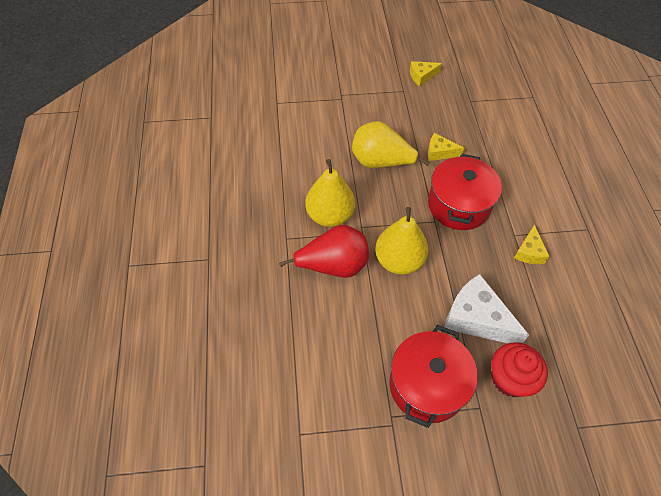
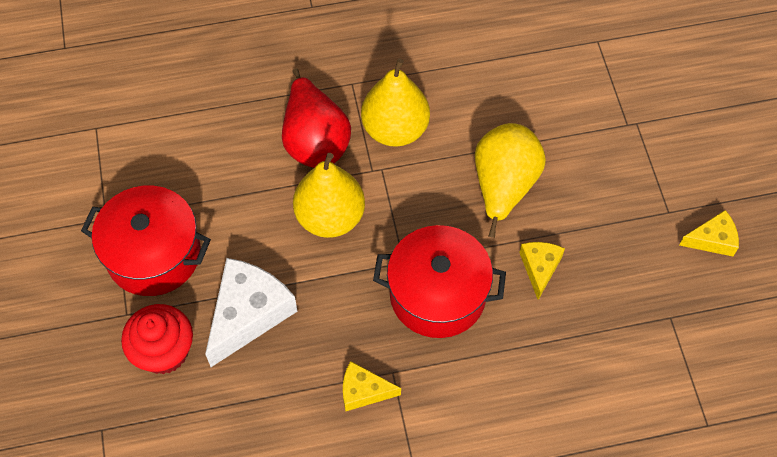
camera: 85 degrees right, 5 degrees up
(422, 76) = (712, 239): yellow cheese -> yellow cheese turned 105 degrees clockwise

